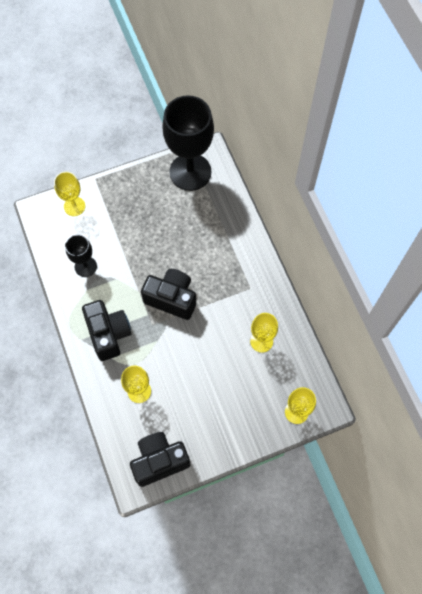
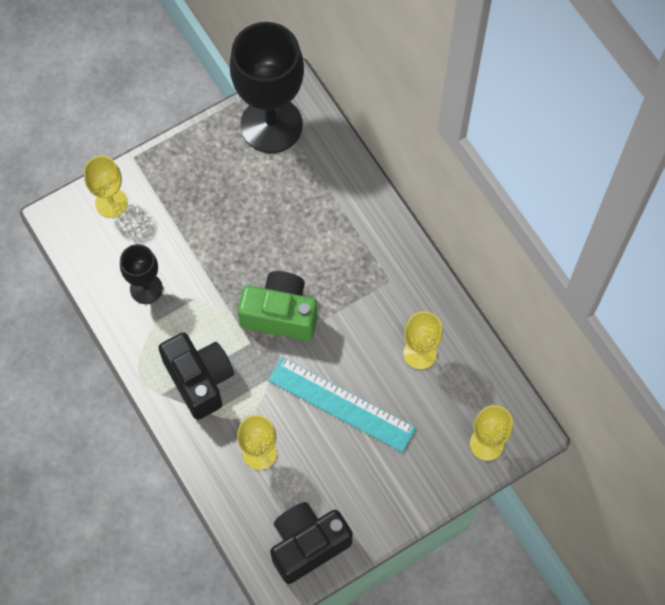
camera: 10 degrees left, 0 degrees up
(172, 299) = (280, 314): black camera -> green camera
(201, 367) = (341, 404): none -> turquoise ruler

